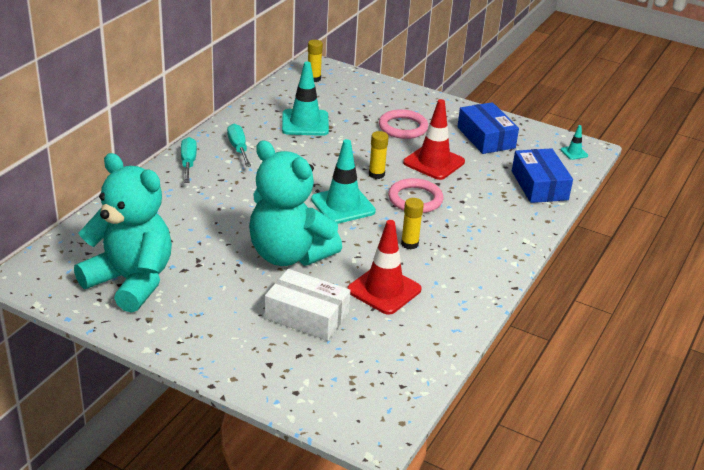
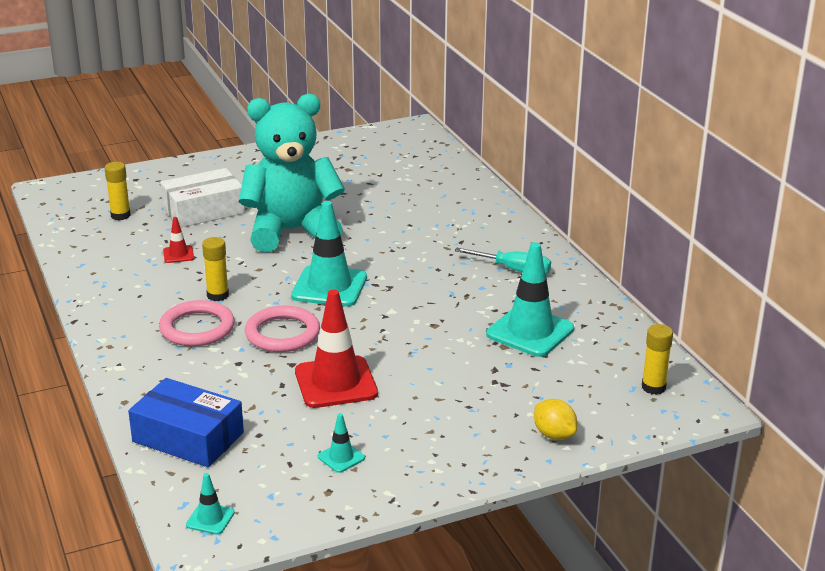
camera: 130 degrees right, 5 degrees down
(131, 281) = (351, 161): turquoise teddy bear -> none
(188, 163) = (513, 234): turquoise screwdriver -> none
(376, 174) = (360, 331): yellow glue stick -> yellow glue stick (120, 215)
(384, 290) = (178, 254): red traffic cone -> red traffic cone, size x0.46
(388, 92) = (554, 435): none -> yellow lemon
(403, 127) = (443, 400): pink ring -> pink ring (197, 328)
(485, 137) = (341, 457): blue box -> turquoise traffic cone

